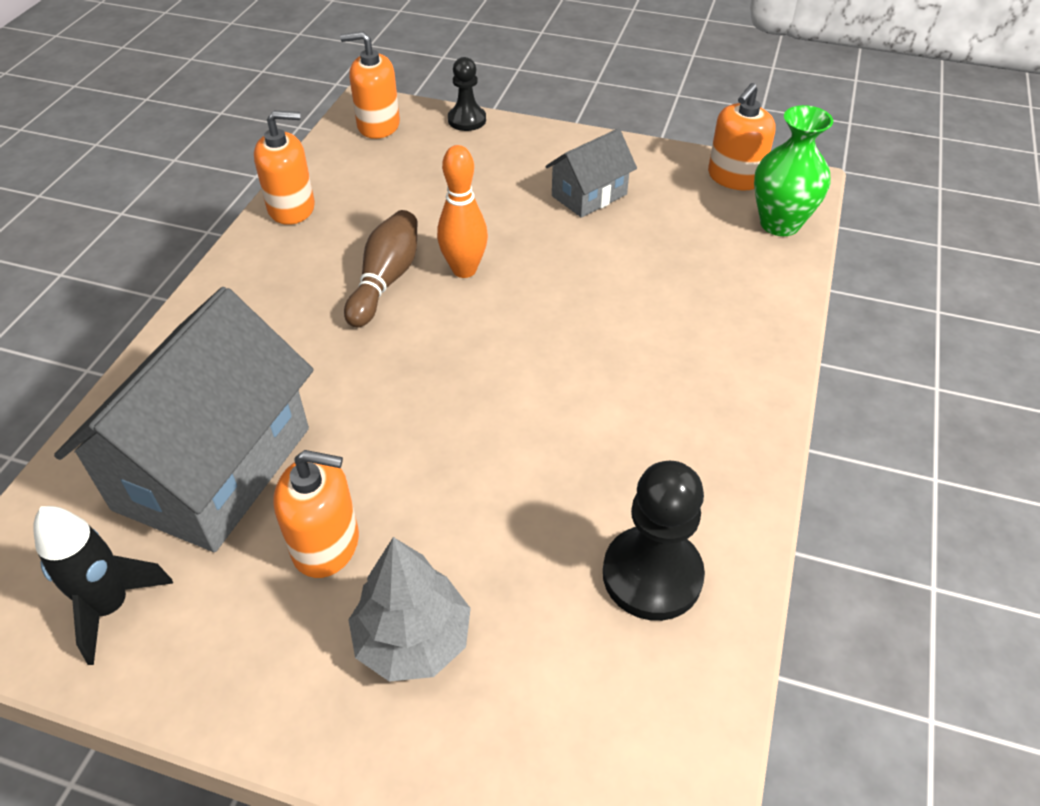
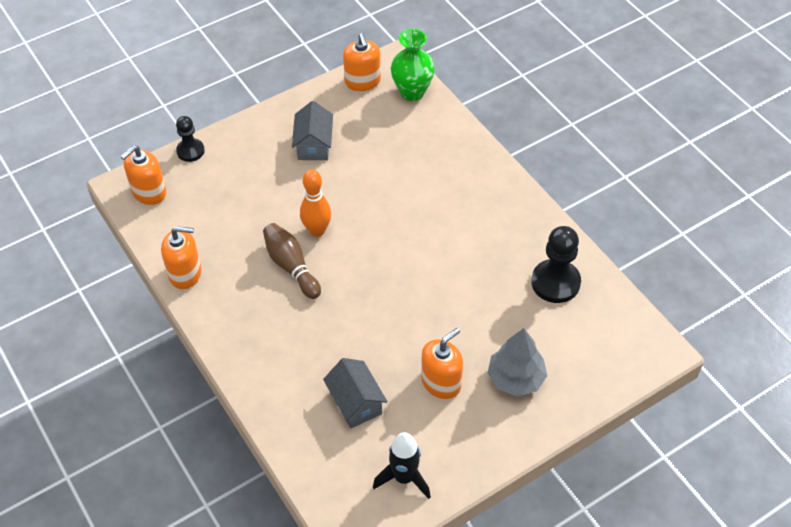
camera: 50 degrees left, 5 degrees up
(214, 468) = (356, 403): grey house -> grey house, size x0.50
(292, 208) = (185, 273): orange soap dispenser -> orange soap dispenser turned 60 degrees clockwise

